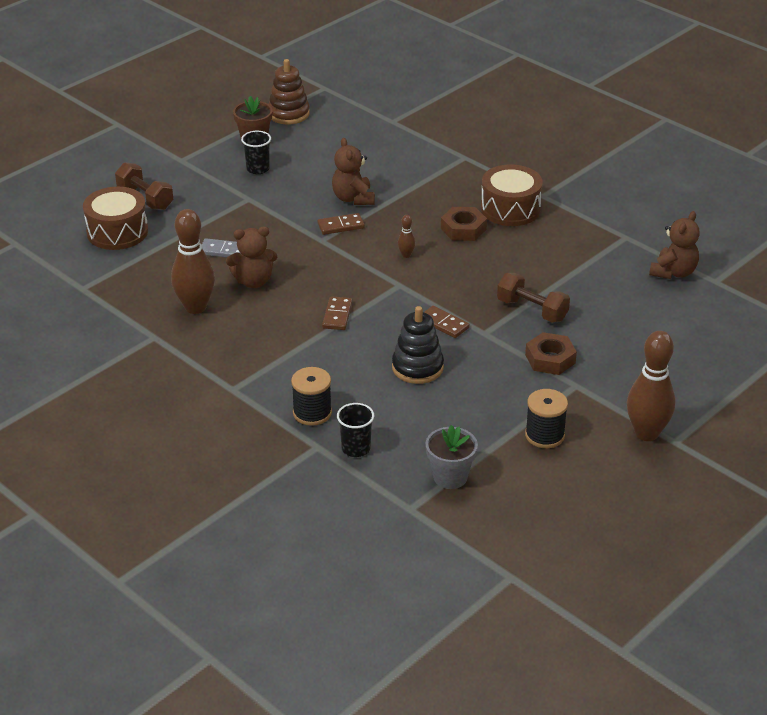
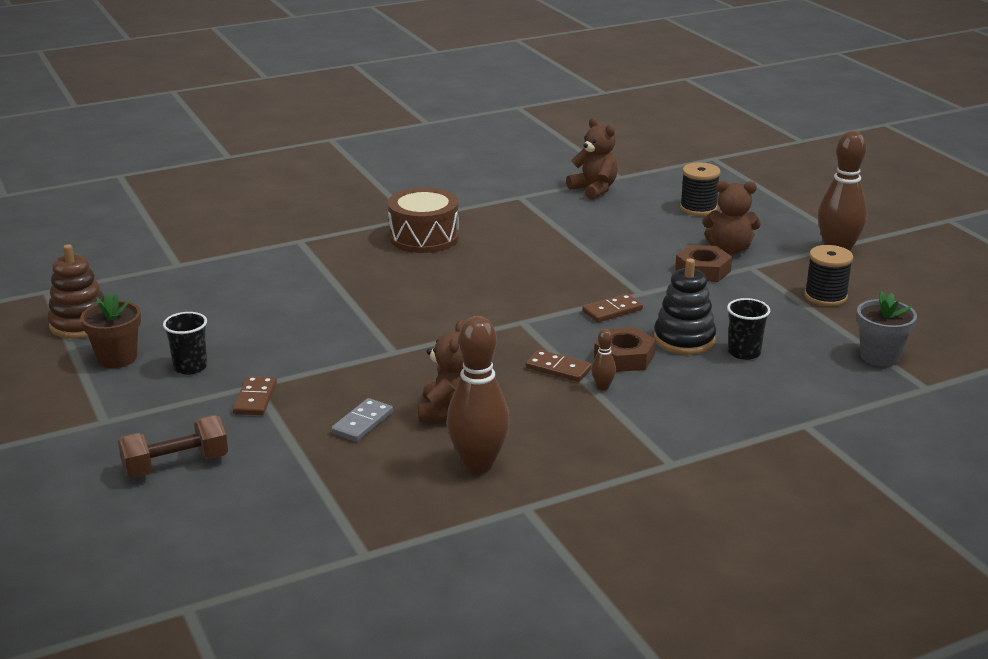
camera: 70 degrees left, 10 degrees down
(117, 232) = (242, 502): brown drum -> none
(312, 413) = (741, 417): black spool -> black spool (698, 208)
(341, 226) = (374, 335): brown domino -> brown domino (255, 398)
(353, 198) = (322, 317): brown teddy bear -> brown teddy bear (729, 249)
(356, 448) = (816, 401): black cup -> black cup (744, 353)
(406, 255) = (466, 307): brown bowling pin -> brown bowling pin (603, 387)
(463, 229) = (441, 268): brown nut -> brown nut (624, 357)
(532, 310) = (615, 262): brown dumbbell -> none

